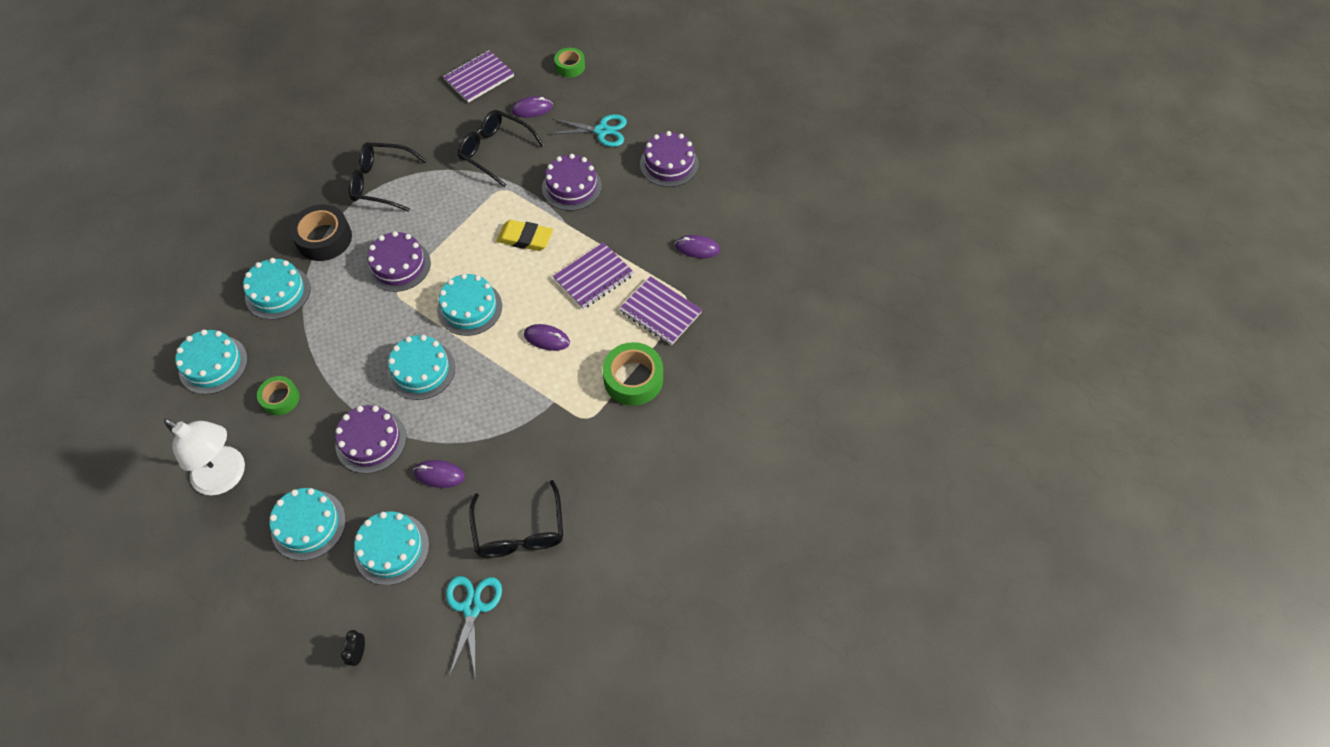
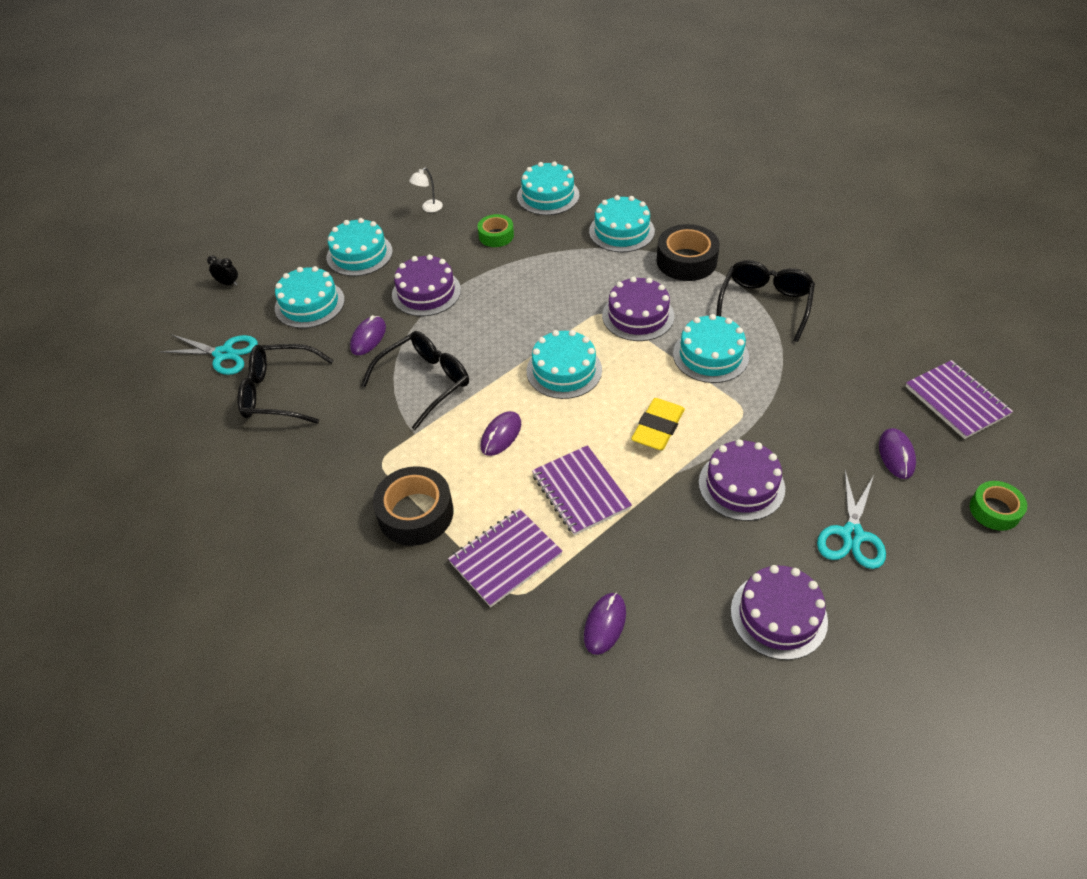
camera: 105 degrees right, 10 degrees down
(227, 476) = (429, 208): white lamp -> white lamp, size x0.44
(421, 370) = (494, 329): turquoise cake -> turquoise cake (710, 355)
(495, 151) = (812, 409): black glasses -> black glasses (425, 382)
(633, 379) = (415, 513): green tape -> black tape

